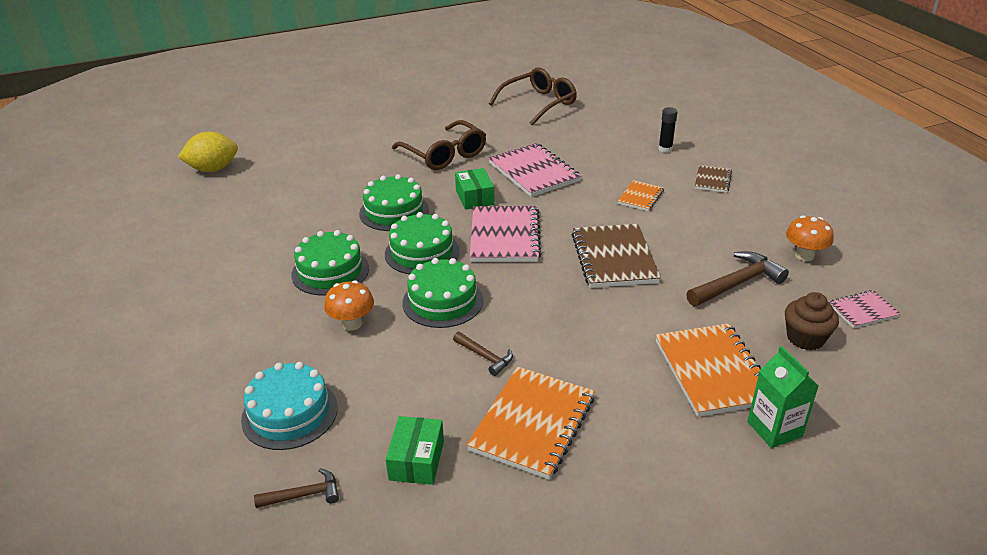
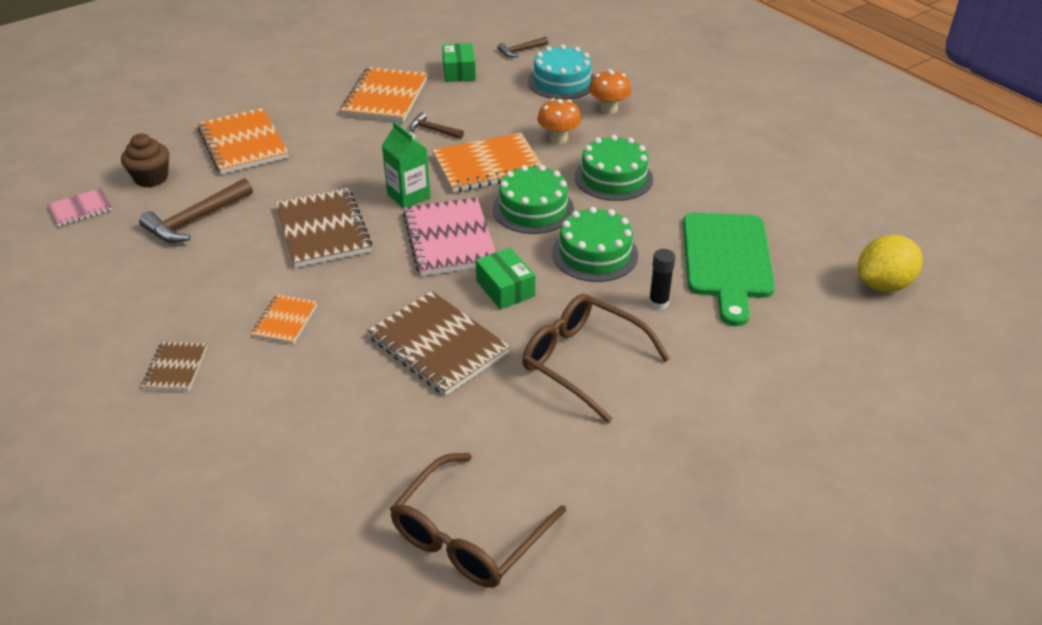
camera: 165 degrees right, 5 degrees up
(300, 195) = (727, 260): none -> green cutting board
(442, 301) = (488, 166): green cake -> orange notebook
(534, 172) = (438, 345): pink notebook -> brown notebook
(665, 149) = (234, 429): black glue stick -> black glue stick (658, 303)
(774, 429) = (207, 115): green carton -> green carton (408, 196)
(804, 255) = (105, 262): orange mushroom -> orange mushroom (609, 109)

